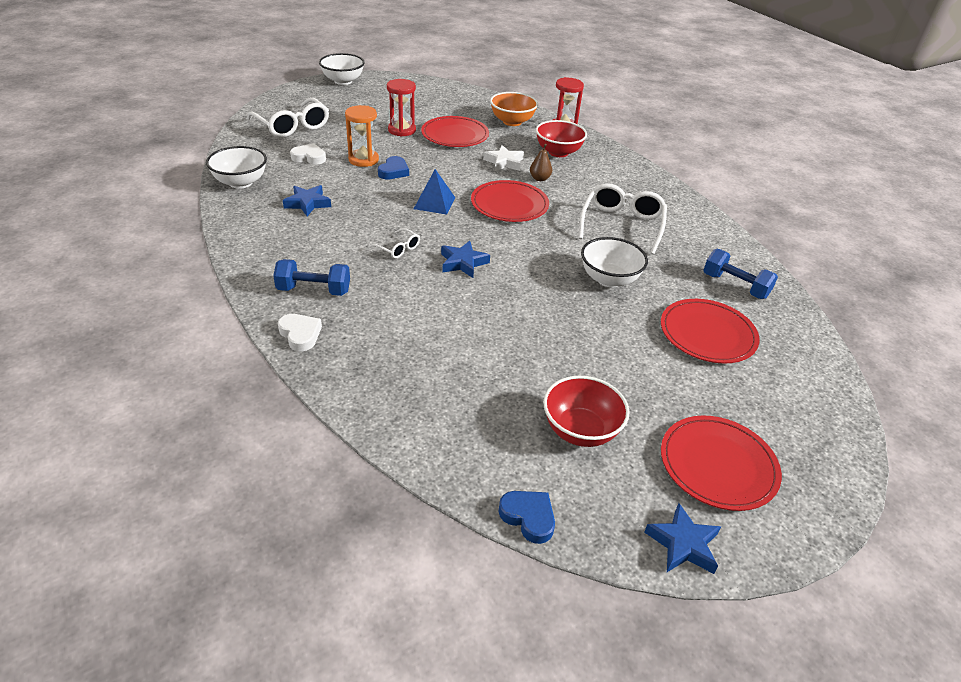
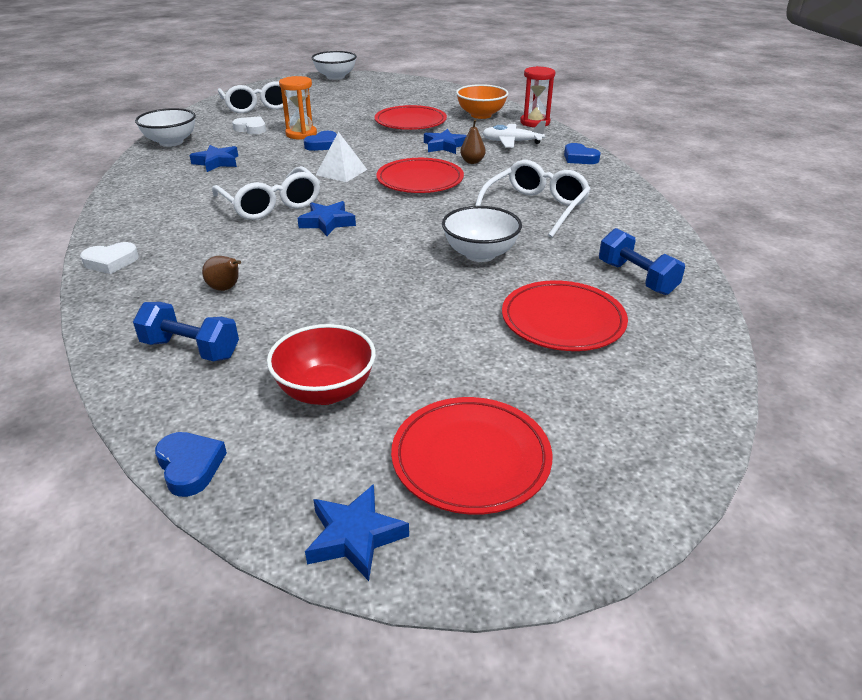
camera: 20 degrees right, 5 degrees down
(300, 334) = (111, 262): white heart -> white heart turned 90 degrees clockwise
(314, 290) = (158, 228): blue dumbbell -> blue dumbbell (191, 349)
(398, 248) = (271, 204): white glasses -> white glasses, size x2.06
(402, 130) = (359, 115): red hourglass -> none
(428, 347) = (226, 288): none -> brown pear
(434, 203) = (341, 172): blue pyramid -> white pyramid
(504, 162) = (444, 146): white star -> blue star
(558, 152) = (511, 142): red bowl -> white plane
(623, 165) = (579, 158): none -> blue heart

